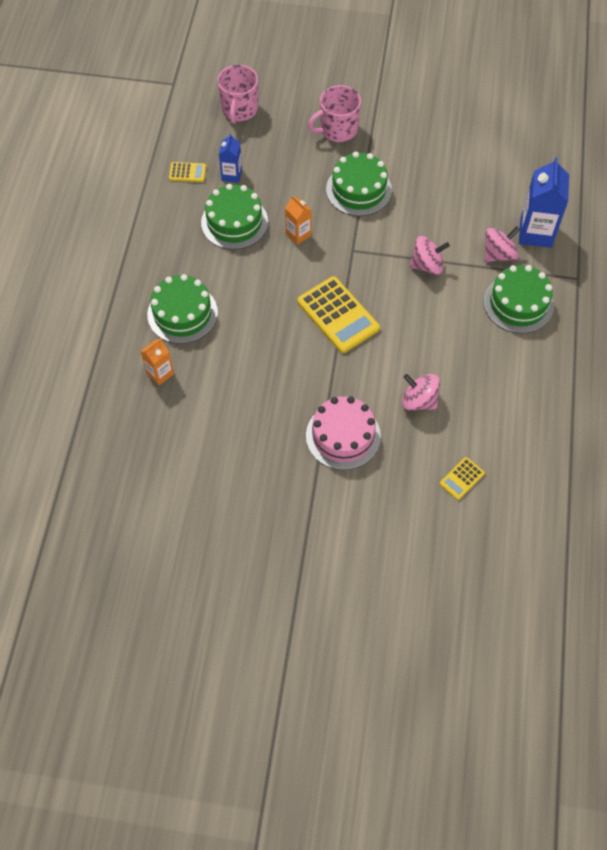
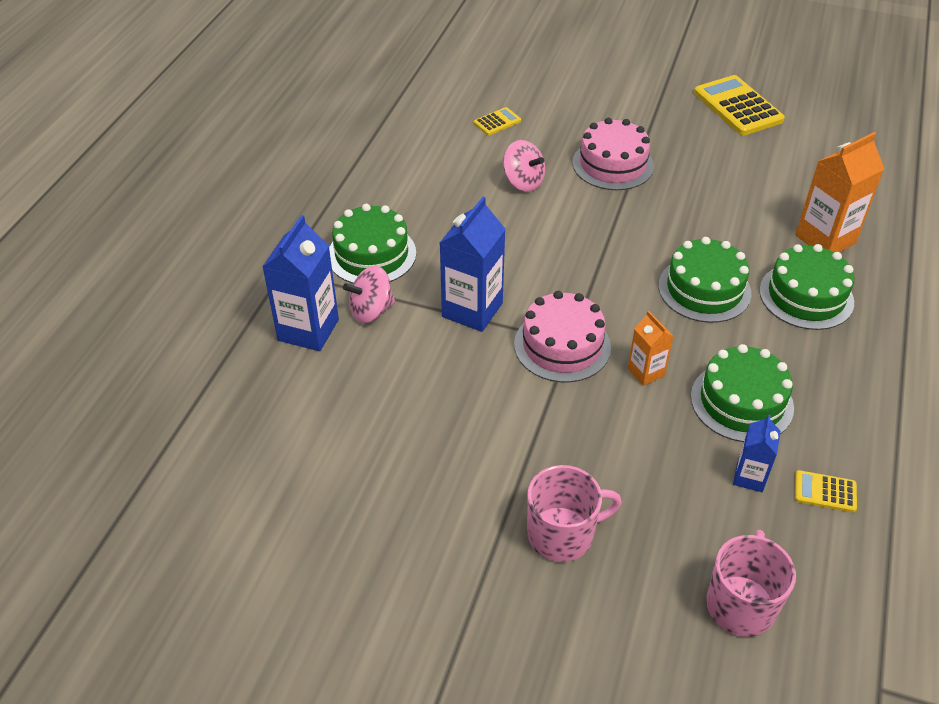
camera: 170 degrees left, 15 degrees down
(160, 373) = (825, 239): orange carton -> orange carton, size x1.79
(338, 315) = (602, 270): yellow calculator -> yellow calculator (738, 106)
(357, 246) = (562, 345): none -> pink cake
(358, 190) = (545, 424): green cake -> green cake (704, 289)
(427, 265) = (472, 310): pink spinning top -> blue carton

